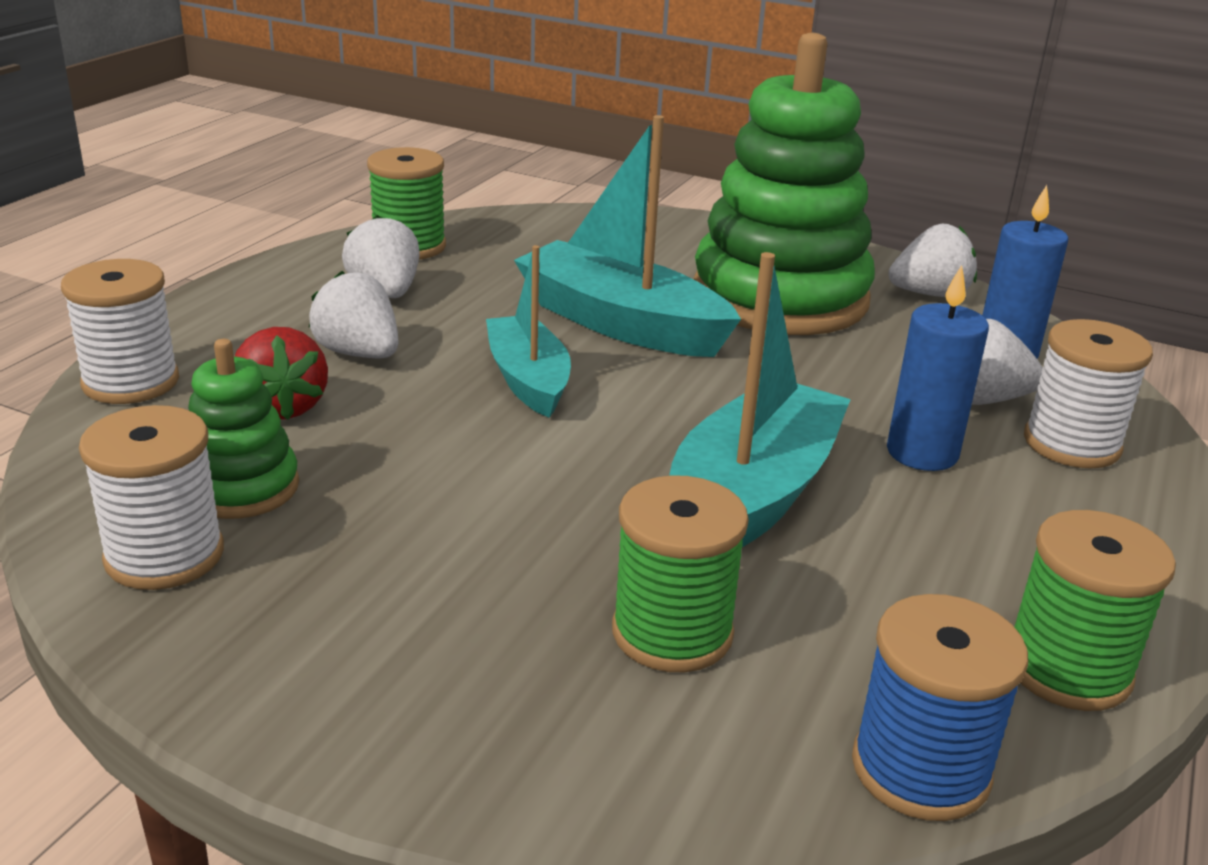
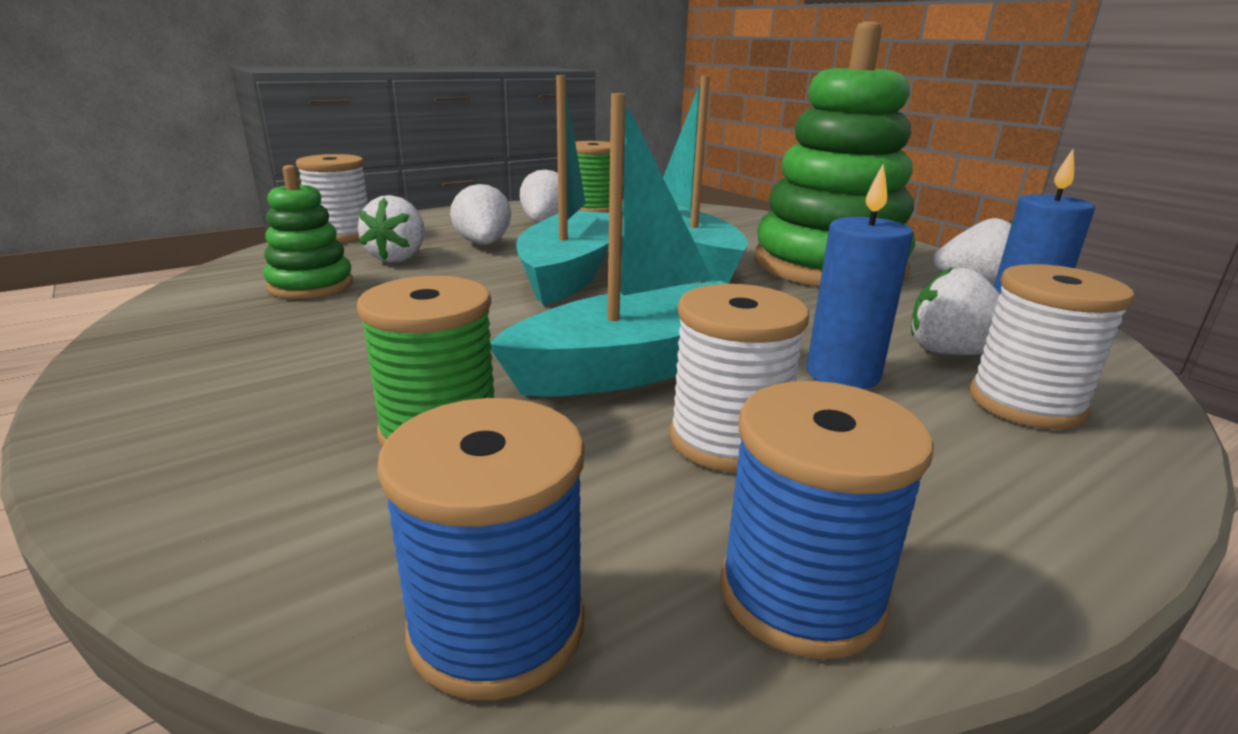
camera: 30 degrees right, 5 degrees down
(164, 555) = (214, 304): white spool -> white spool (728, 440)
(282, 407) = (399, 258): red strawberry -> white strawberry
(528, 380) = (570, 273): turquoise boat -> turquoise boat, size x1.57
(1067, 669) = (801, 594): green spool -> blue spool

